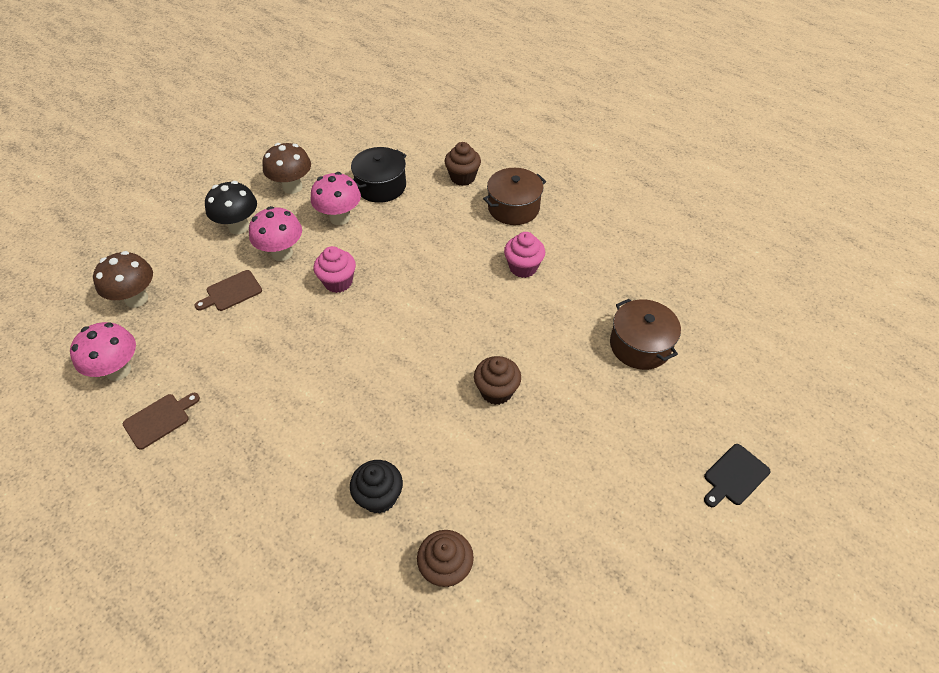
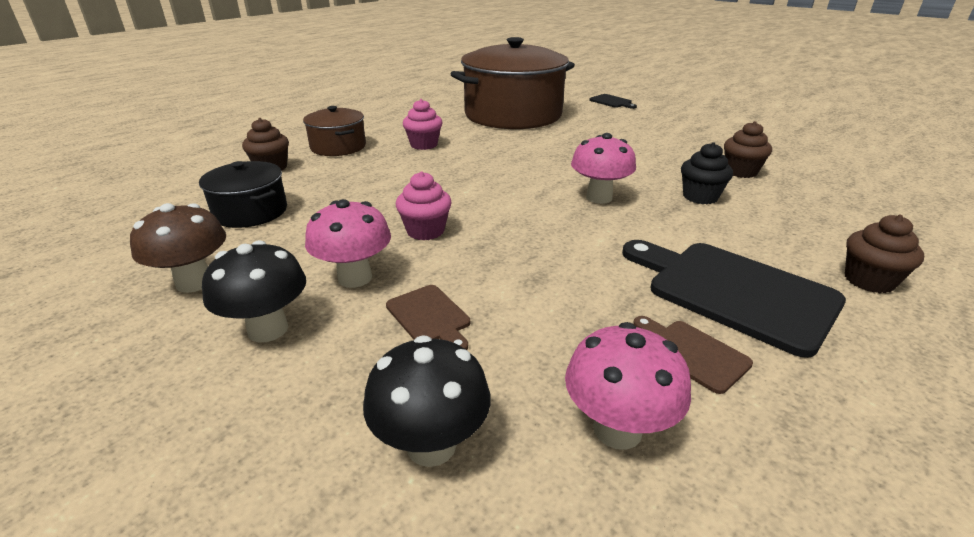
camera: 90 degrees left, 20 degrees down
(136, 299) = (431, 445): brown mushroom -> black mushroom
(214, 467) = (734, 291): none -> black cutting board
(340, 218) = (299, 237): pink mushroom -> pink mushroom (599, 197)
(496, 391) = (569, 155): brown cupcake -> brown cupcake (869, 281)
(640, 345) = (513, 115): brown pot -> brown pot, size x2.08

